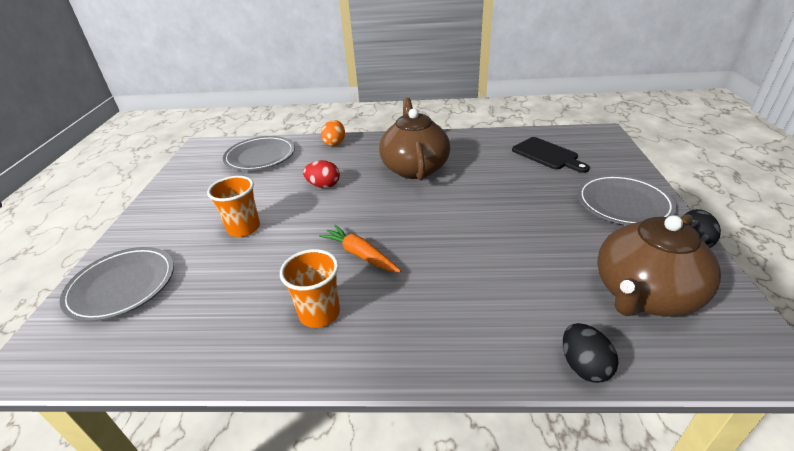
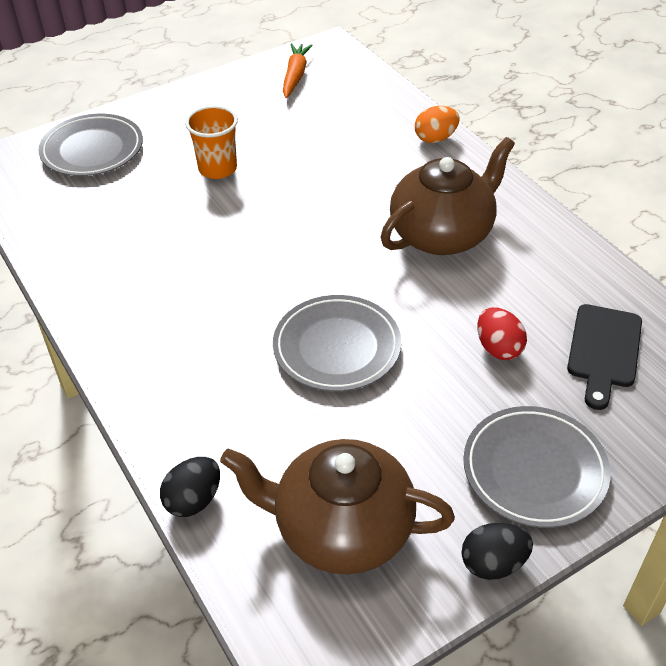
camera: 55 degrees right, 10 degrees up
(260, 157) = (349, 100): grey plate -> grey plate (337, 347)
(319, 313) = (141, 286): orange cup -> none
(323, 185) = (336, 180): red egg -> red egg (498, 348)
(360, 255) = (239, 271): orange carrot -> orange carrot (295, 76)

